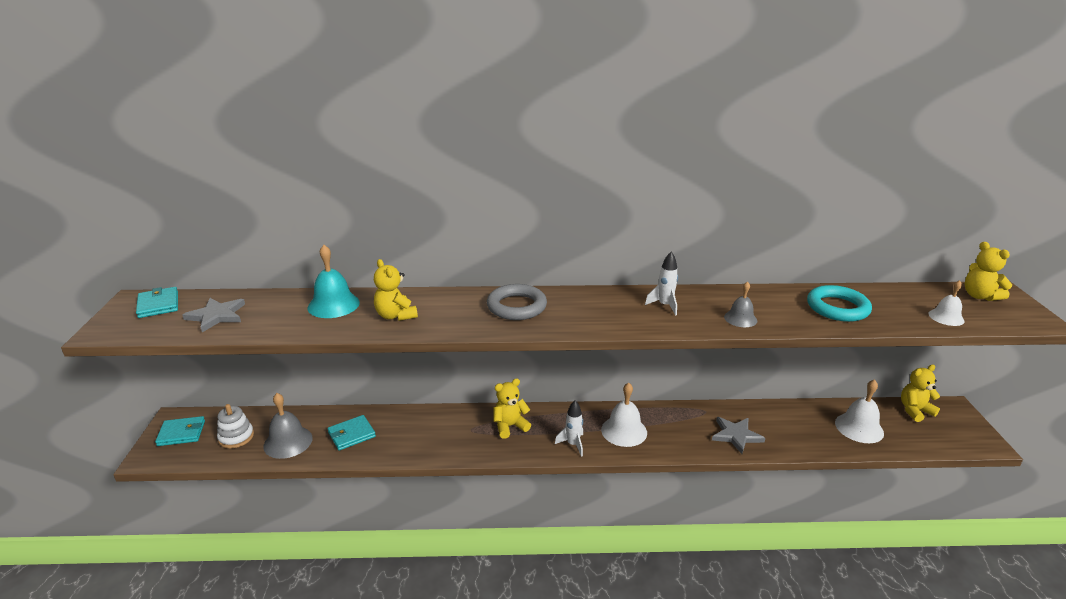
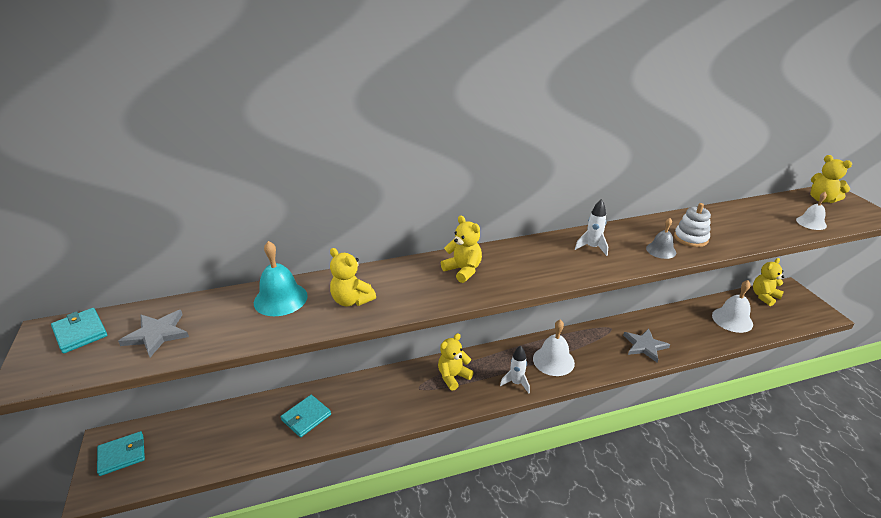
camera: 15 degrees left, 5 degrees up
(236, 437) = (185, 446): white stacking toy -> white stacking toy (690, 238)
(288, 442) = (243, 439): grey bell -> none
(516, 306) = (463, 270): grey ring -> yellow teddy bear
(837, 308) = (728, 227): turquoise ring -> none

